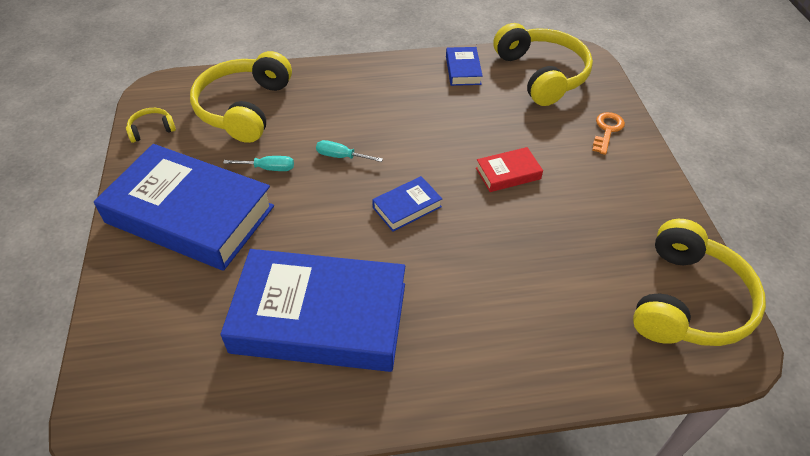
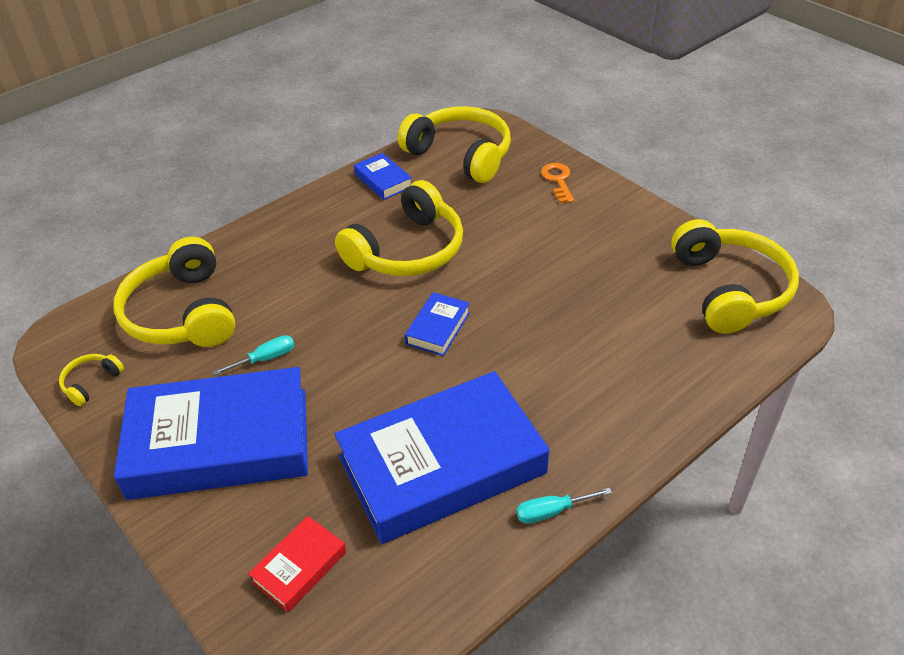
camera: 30 degrees left, 5 degrees down
(341, 156) = (332, 313): turquoise screwdriver -> turquoise screwdriver (552, 511)
(435, 134) = (407, 250): none -> yellow headphones
(508, 173) = (504, 255): red book -> red book (299, 567)

